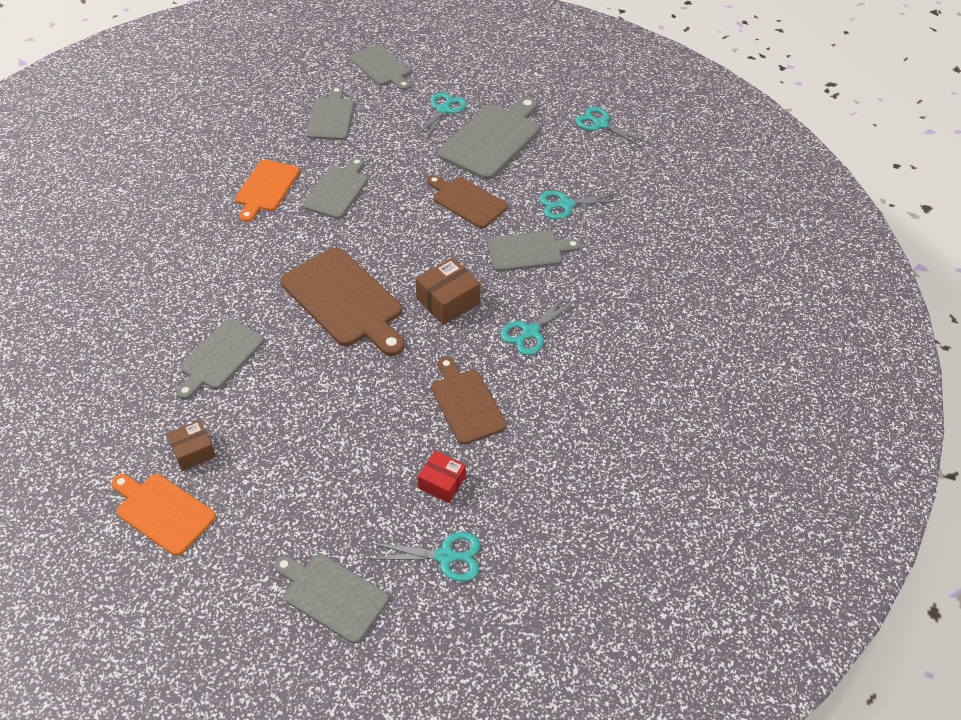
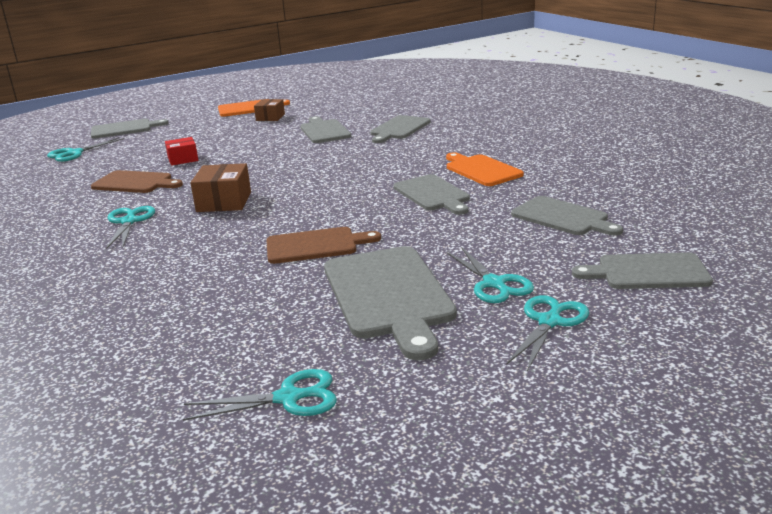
camera: 135 degrees right, 25 degrees down
(345, 300) = (299, 170): brown cutting board -> none
(442, 482) = (109, 163): red box -> red box (183, 159)
(528, 251) = (199, 252): grey cutting board -> grey cutting board (399, 129)
(566, 205) = (210, 297): turquoise scissors -> turquoise scissors (549, 322)

